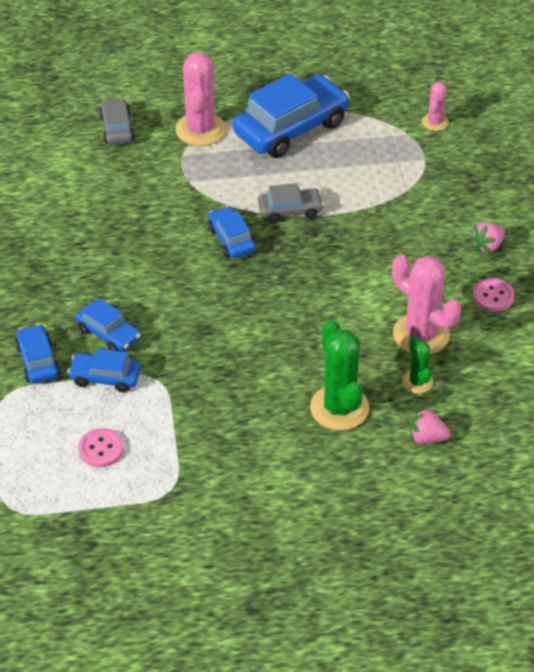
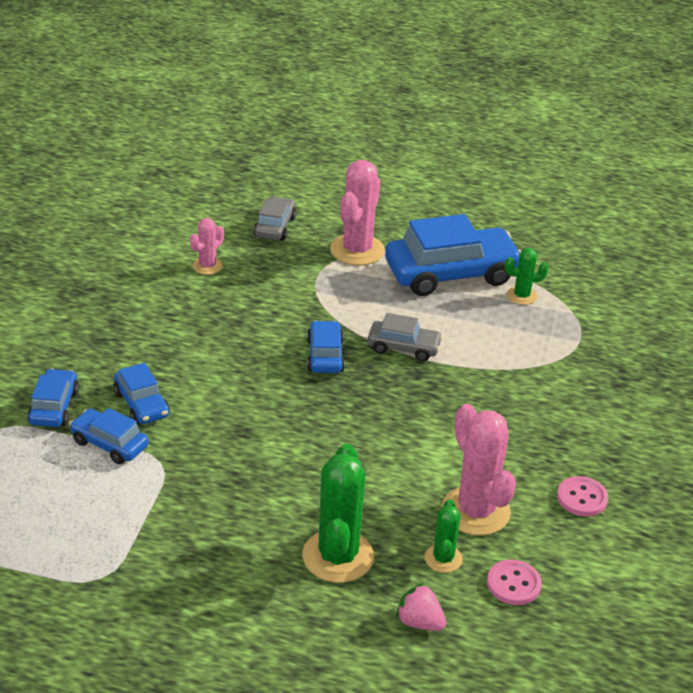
camera: 20 degrees right, 10 degrees down
(101, 449) = (57, 511): pink button -> pink button (513, 584)
(358, 131) = (521, 296): none -> green cactus
(435, 122) = (610, 311): pink cactus -> pink cactus (207, 266)
(487, 246) = (603, 445): pink strawberry -> none

